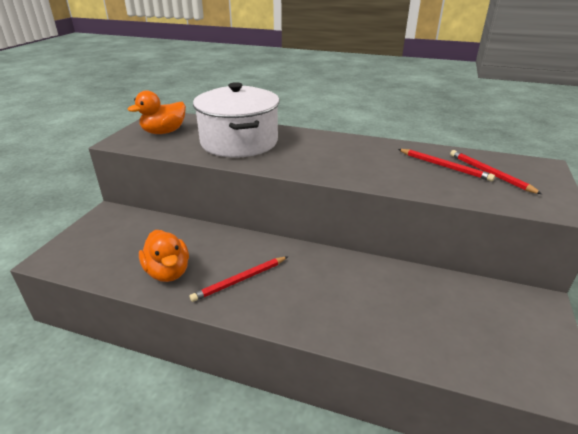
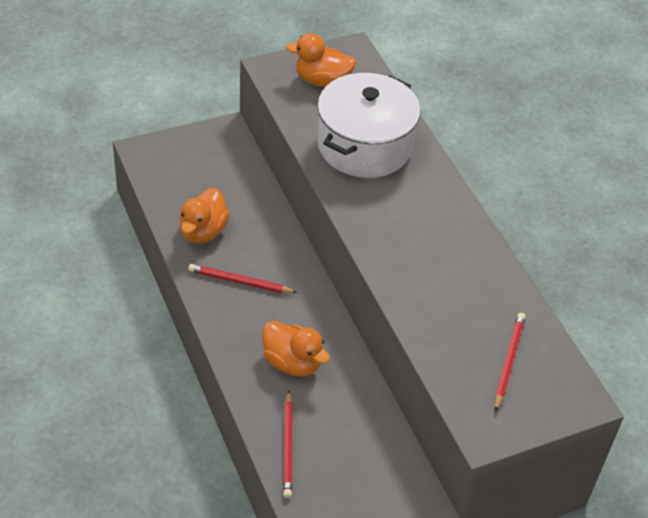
camera: 45 degrees right, 15 degrees up
(350, 297) = (292, 363): none -> orange duck
(444, 166) = (486, 321): red pencil -> red pencil (288, 446)

